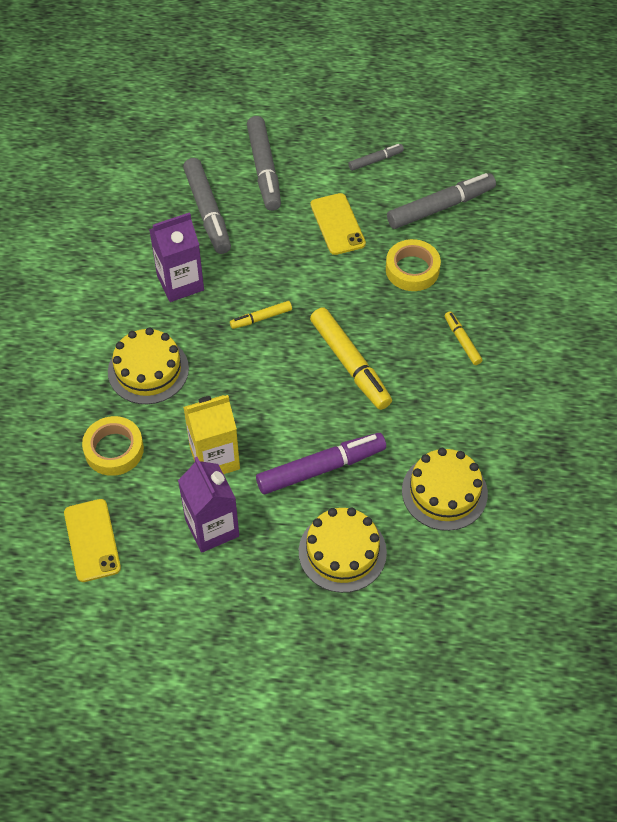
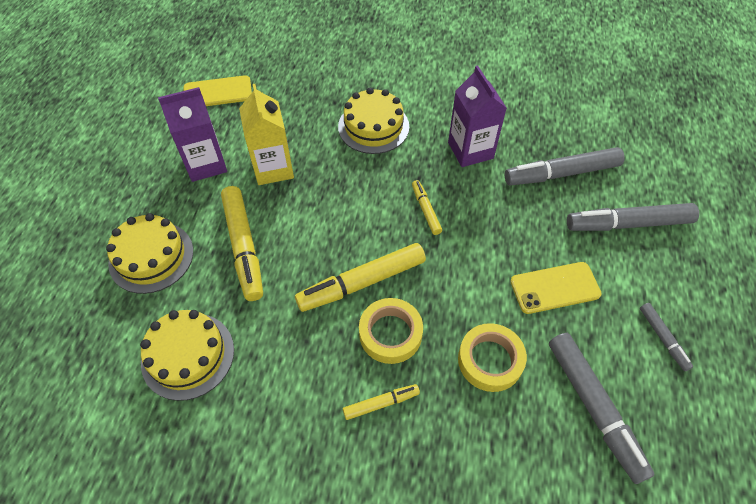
camera: 95 degrees right, 0 degrees up
(114, 449) = (297, 105): yellow tape -> yellow tape (390, 334)
(321, 468) = (243, 247): purple marker -> yellow marker

